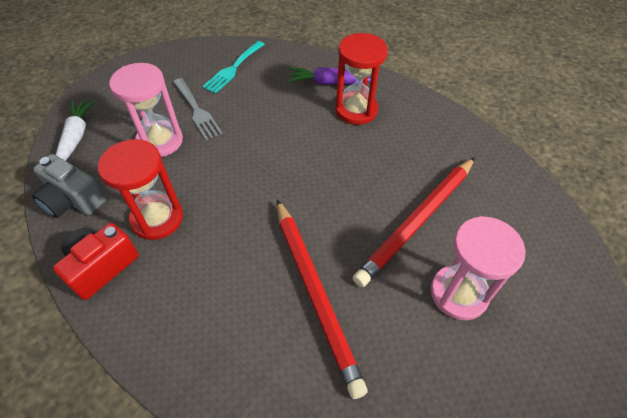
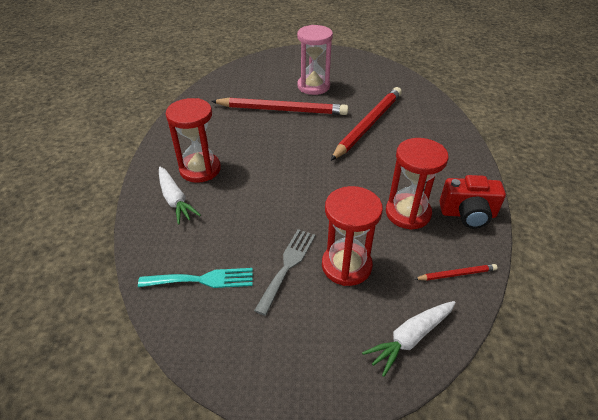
camera: 125 degrees left, 10 degrees down
(73, 200) = (456, 274): grey camera -> red pencil
(160, 141) = (346, 266): pink hourglass -> red hourglass
(328, 83) = (175, 200): purple carrot -> white carrot

